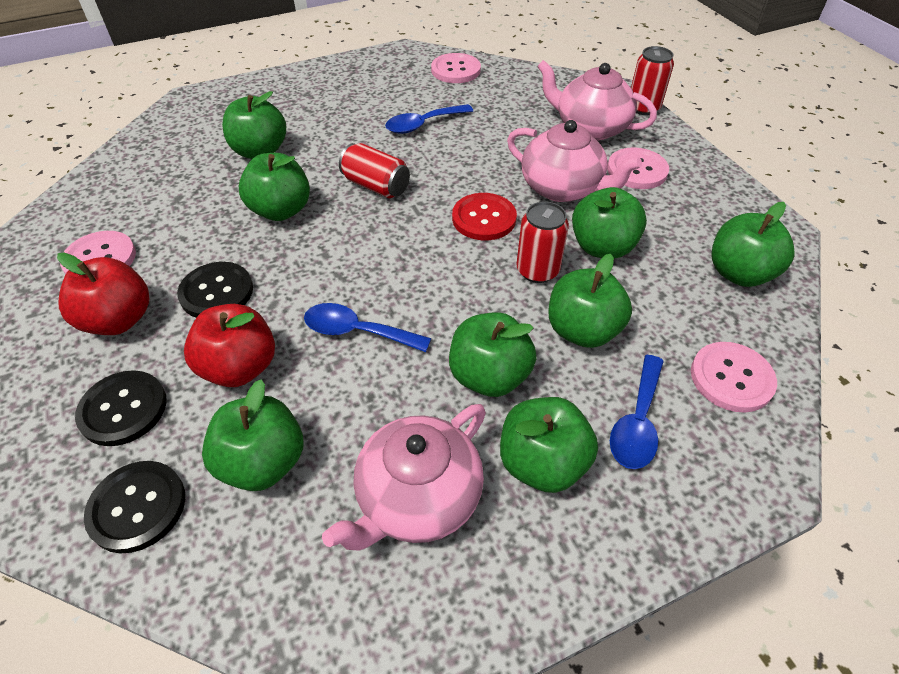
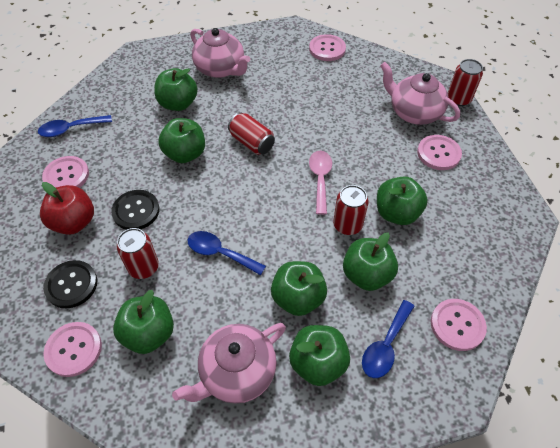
camera: 10 degrees right, 5 degrees up
(137, 507) = (74, 349): black button -> pink button
(240, 367) = (143, 267): red apple -> red can
(422, 124) = (293, 95): blue spoon -> blue spoon (70, 129)
(484, 218) = (320, 179): red button -> pink spoon
(562, 188) = (381, 161): pink teapot -> pink teapot (220, 69)
(739, 273) = (487, 247): green apple -> none

